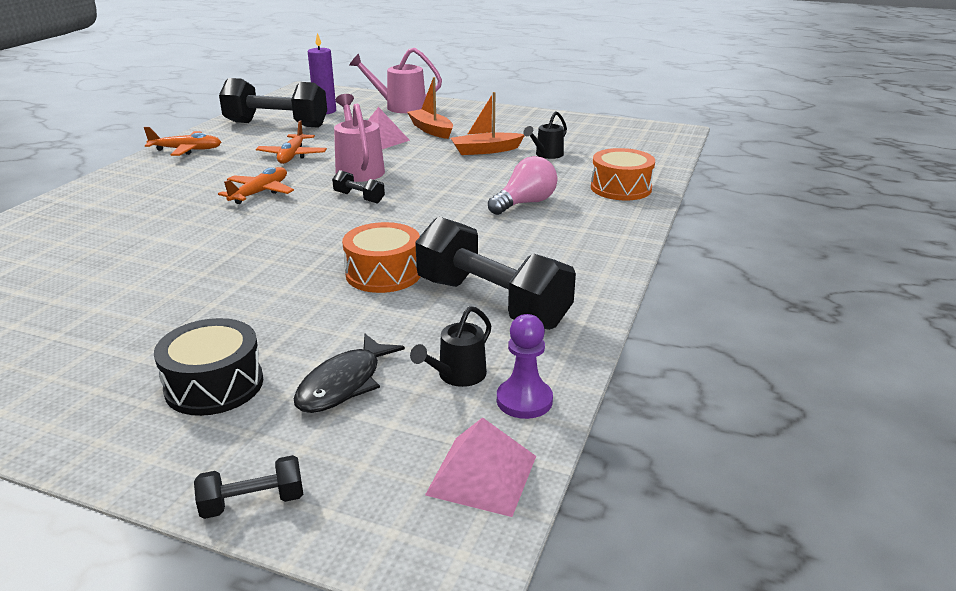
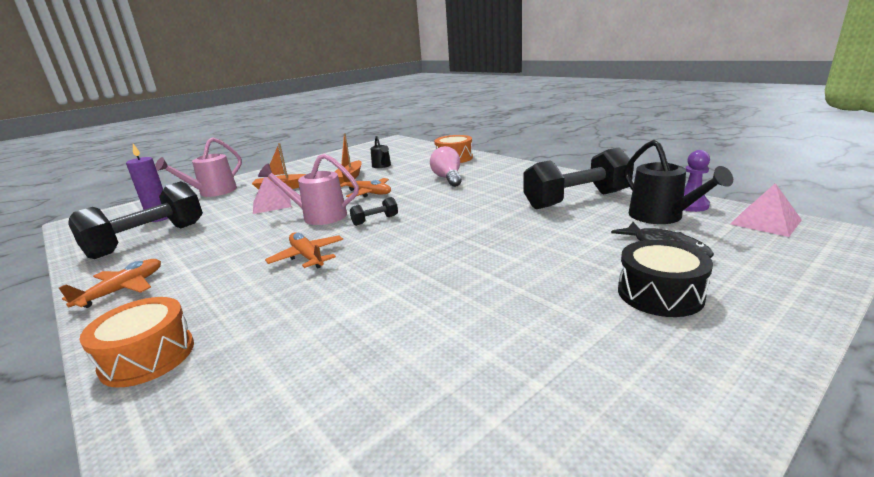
camera: 60 degrees left, 5 degrees down
(253, 502) = (814, 286): black dumbbell -> none
(292, 156) = (243, 238): orange plane -> orange plane (368, 193)
(383, 273) = (514, 223): orange drum -> orange drum (148, 356)
(457, 376) = (661, 217): black watering can -> black watering can, size x1.66

